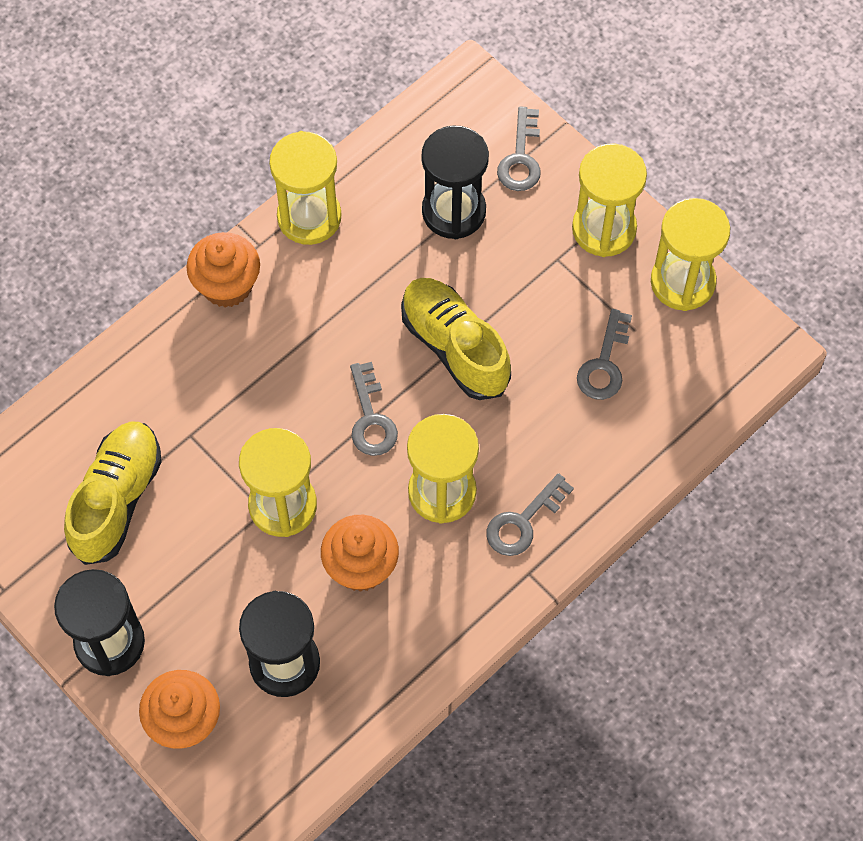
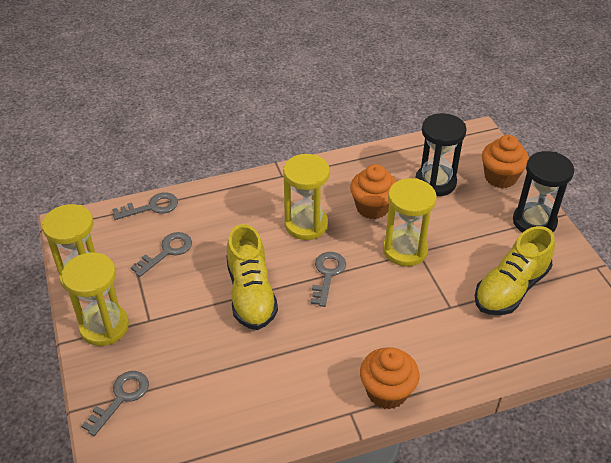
camera: 155 degrees left, 20 degrees down
(309, 217) = (302, 418): yellow hourglass -> none
(454, 211) = (195, 379): black hourglass -> none
(523, 522) = (269, 197): grey key -> grey key (151, 207)

